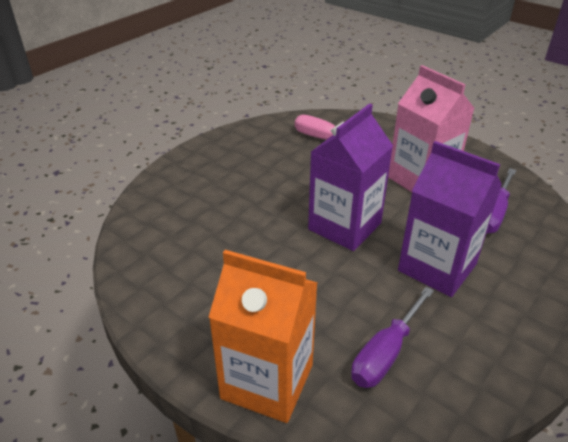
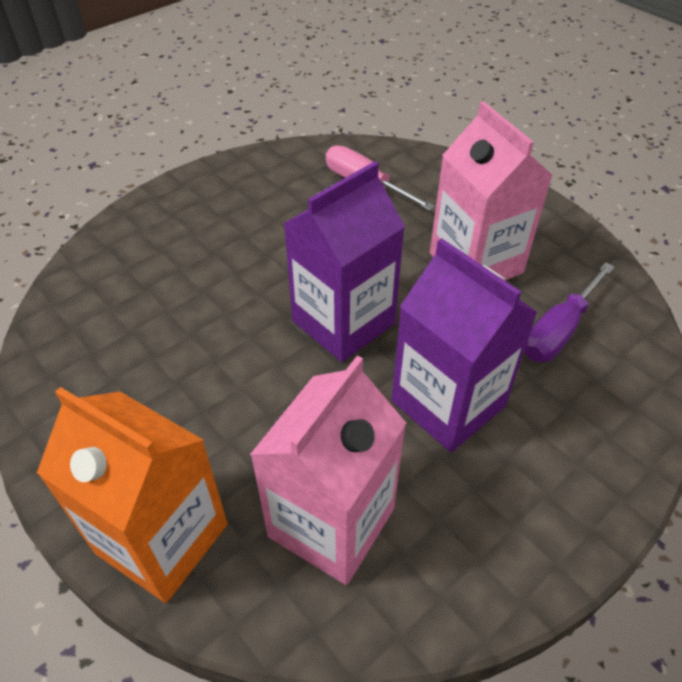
camera: 10 degrees right, 10 degrees up
(386, 353) = (331, 522): purple screwdriver -> pink carton

